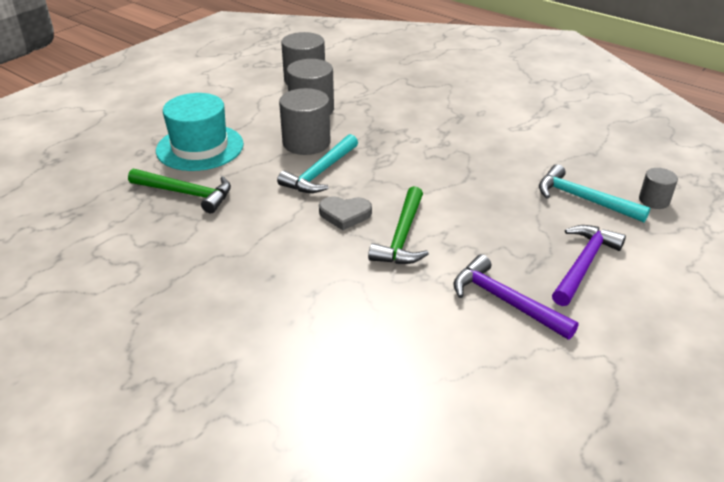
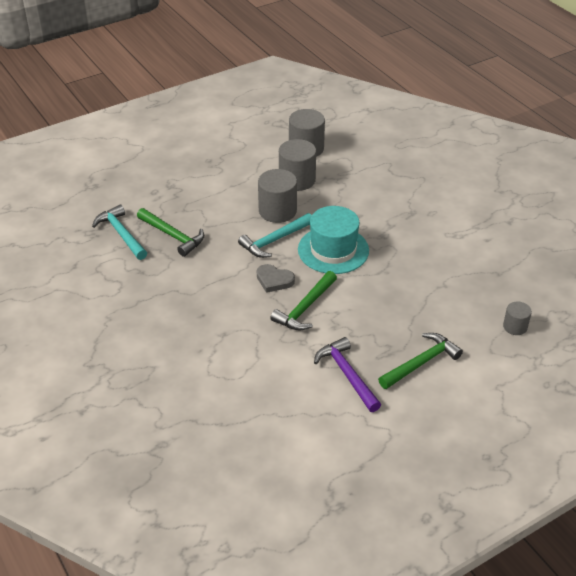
camera: 20 degrees right, 5 degrees up
(200, 147) = (198, 197): turquoise hat -> turquoise hat (333, 250)
(583, 199) = (459, 311): turquoise hammer -> turquoise hammer (121, 234)
(584, 264) = (421, 363): purple hammer -> green hammer

